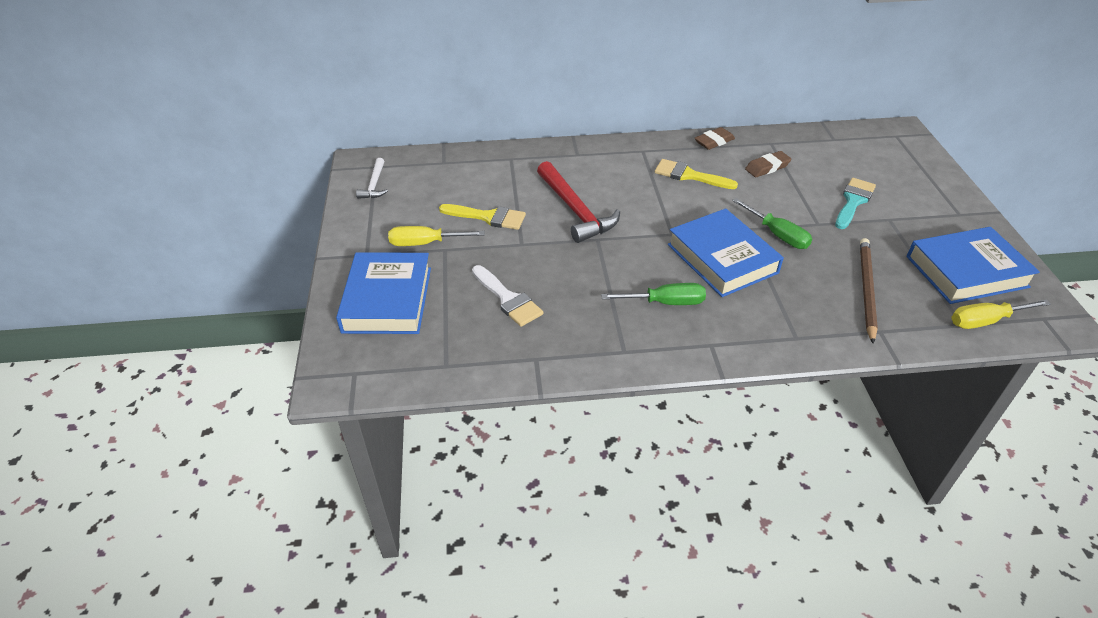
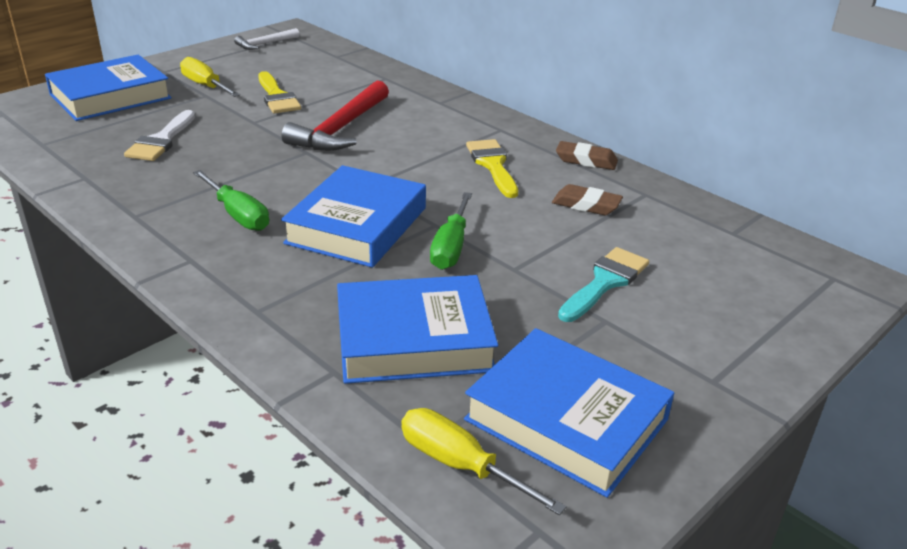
camera: 50 degrees right, 10 degrees down
(853, 201) = (605, 282): turquoise brush -> turquoise brush turned 45 degrees counterclockwise
(866, 289) = (414, 339): brown pencil -> blue book

